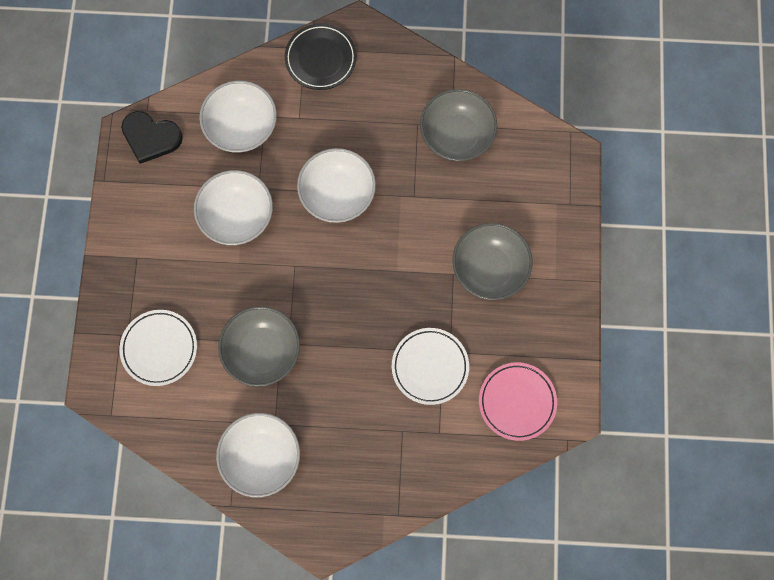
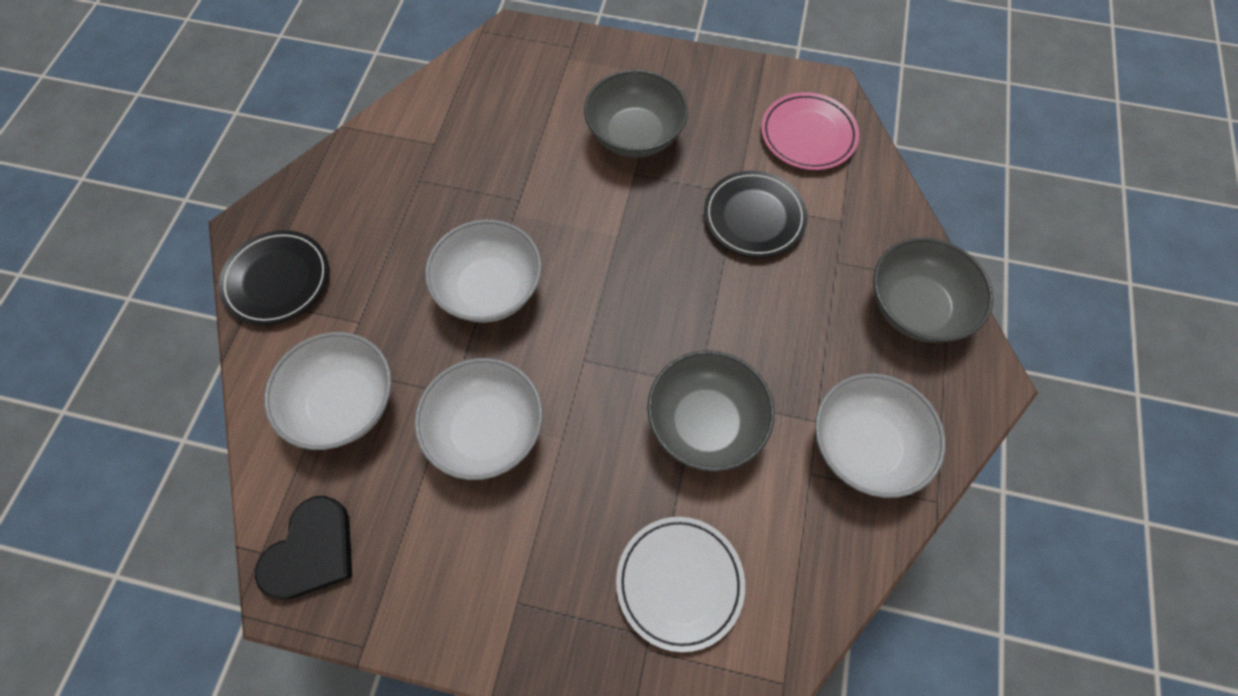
camera: 80 degrees left, 10 degrees down
(430, 367) = (753, 217): white plate -> black plate
(456, 135) = (449, 140): grey bowl -> grey bowl (916, 307)

